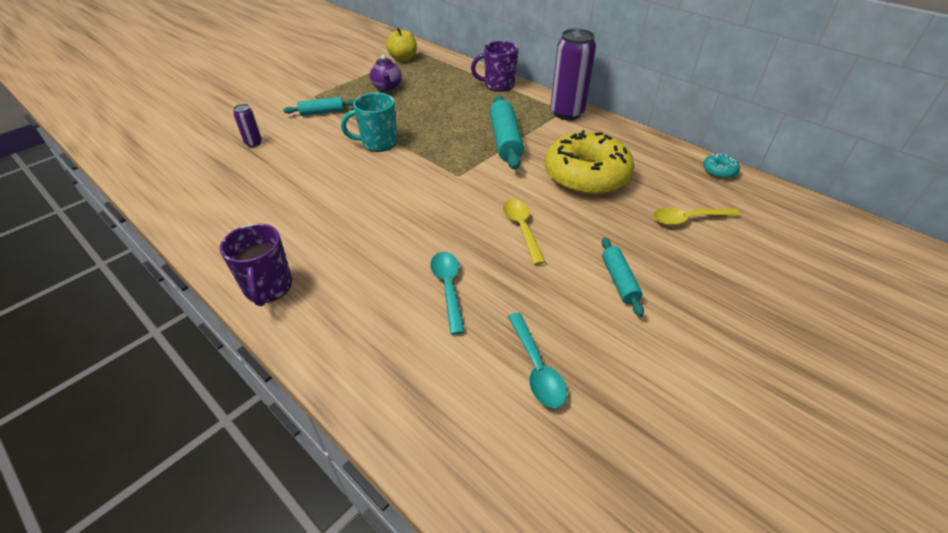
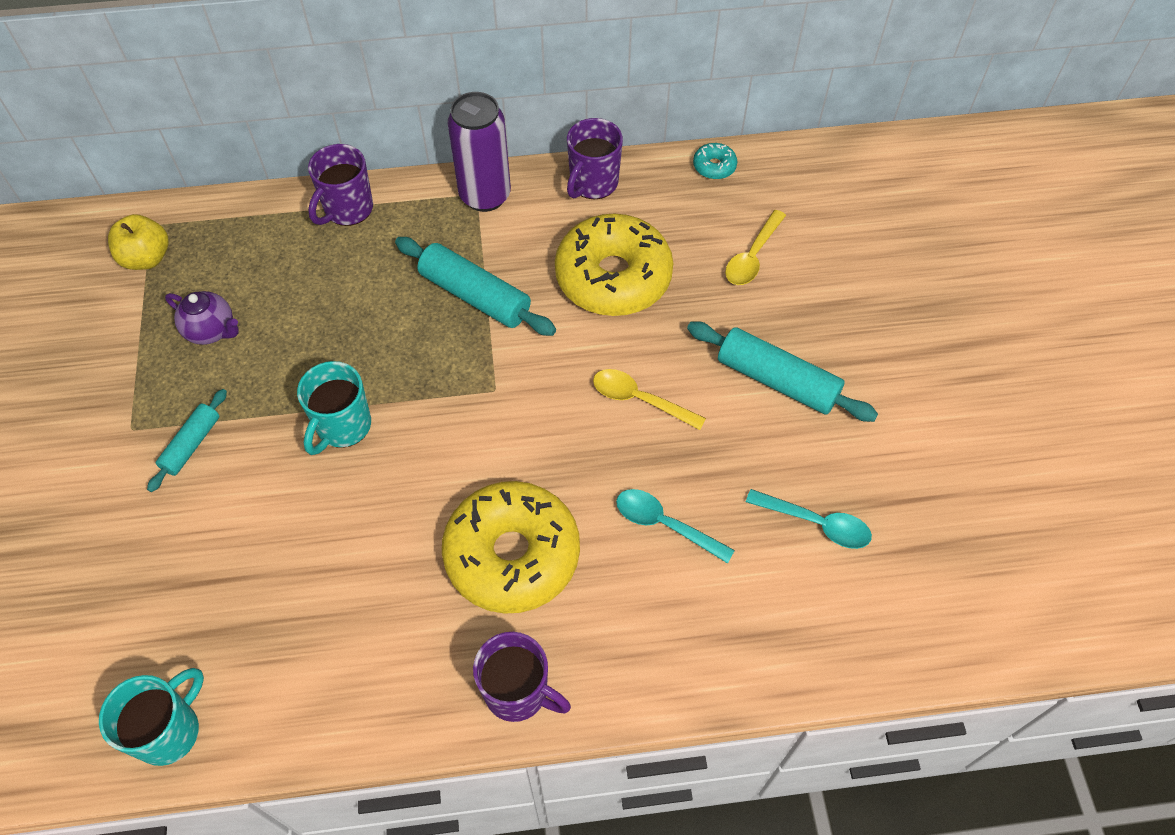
camera: 50 degrees left, 15 degrees up
(159, 182) = (169, 731): none -> turquoise mug
(253, 143) = (186, 569): purple can -> none
(360, 236) = (512, 555): none -> yellow donut
(619, 281) = (777, 380): turquoise rolling pin -> turquoise rolling pin, size x1.69
(631, 138) = (593, 183): none -> purple mug

